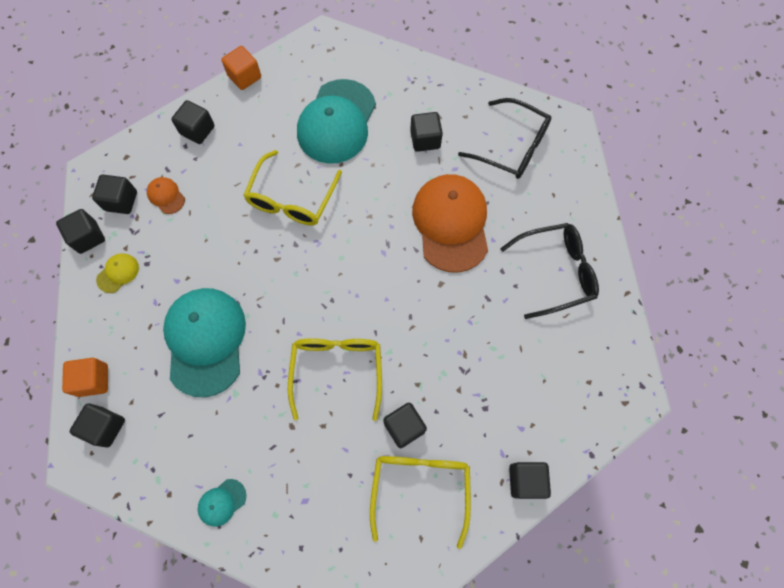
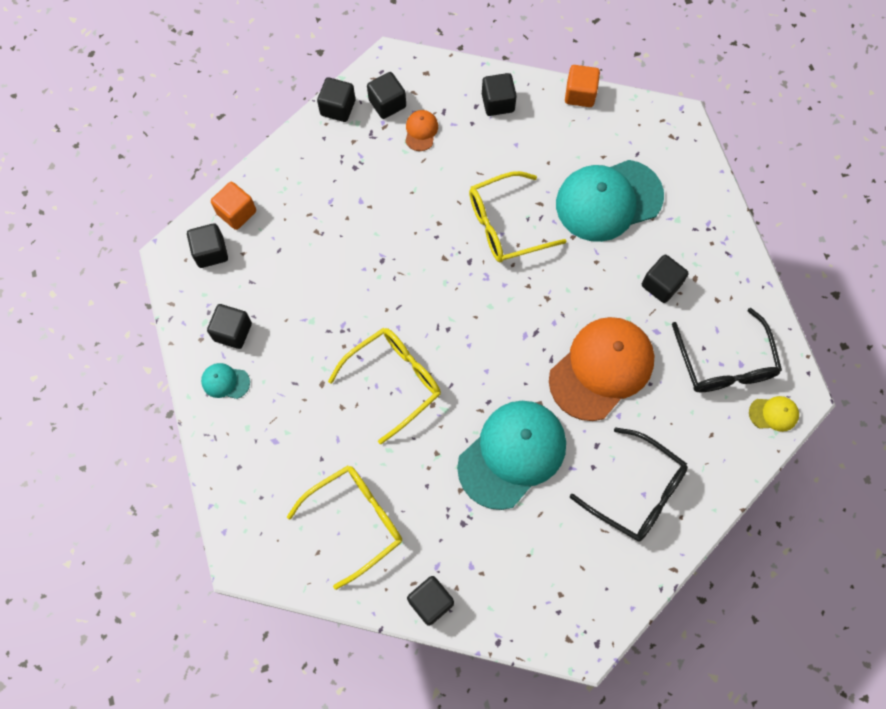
camera: 50 degrees right, 0 degrees up
(118, 273) = (329, 155): yellow cap -> yellow cap (773, 414)
(205, 341) = (332, 264): turquoise cap -> turquoise cap (512, 454)
(404, 427) = (393, 470): black cube -> black cube (233, 332)

